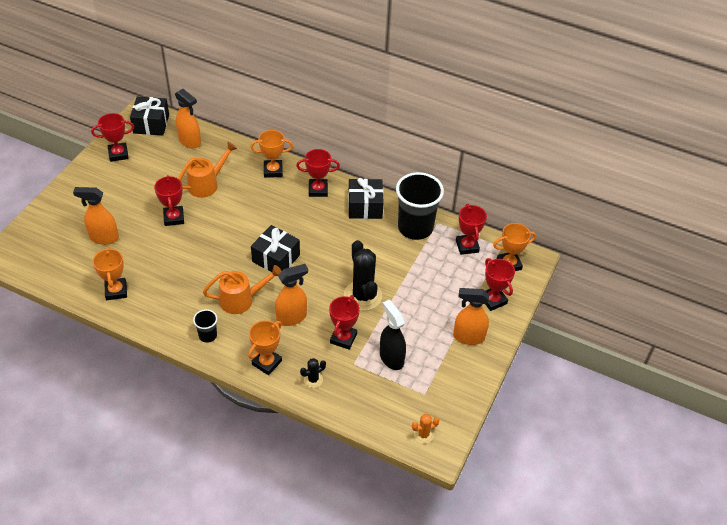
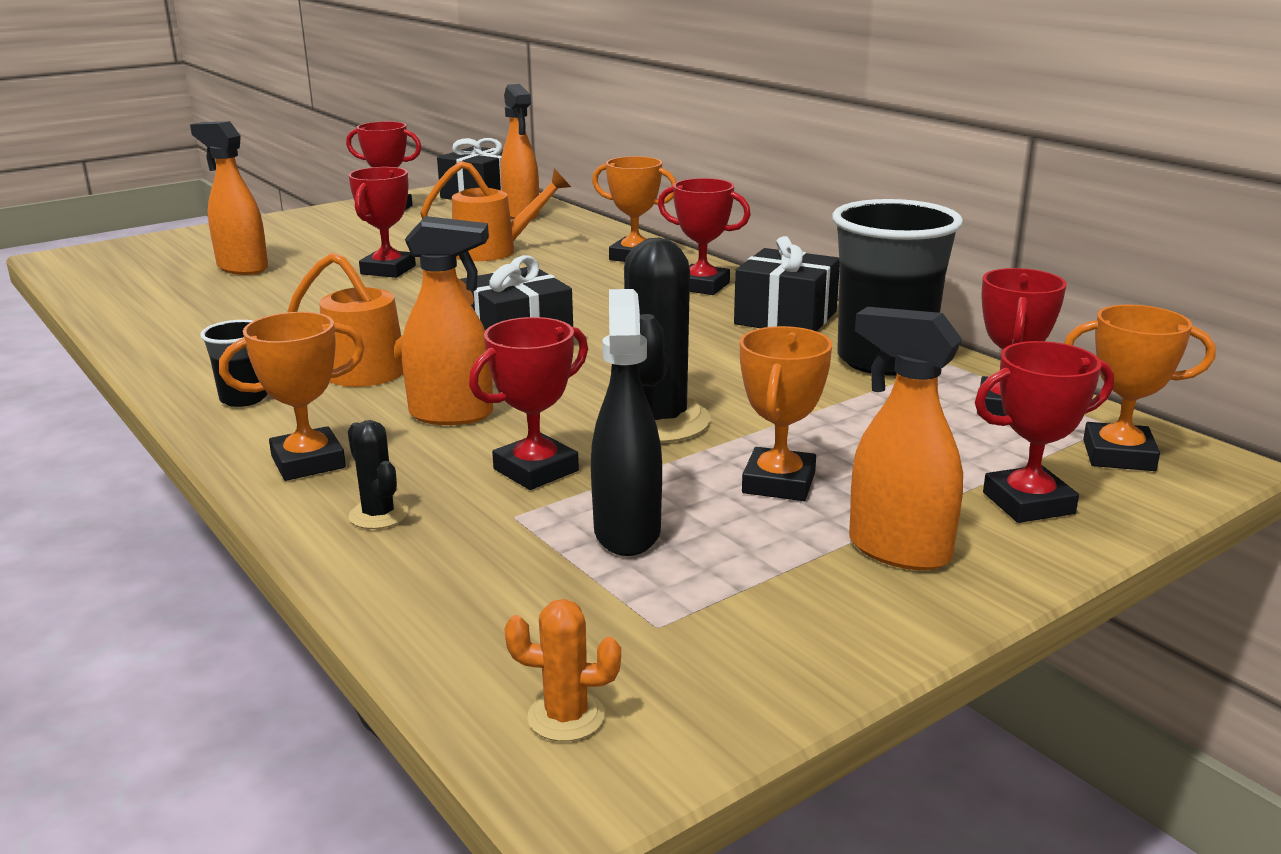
camera: 30 degrees right, 25 degrees down
(116, 291) = (169, 318): orange trophy -> orange trophy (779, 483)
(313, 379) = (378, 515): black cactus -> black cactus turned 60 degrees clockwise
(493, 300) = (1028, 503): red trophy -> red trophy turned 75 degrees clockwise

